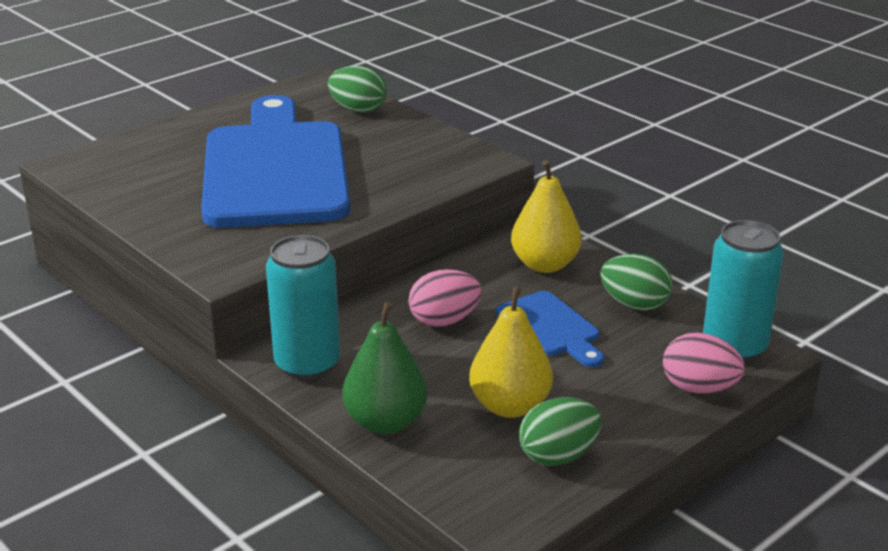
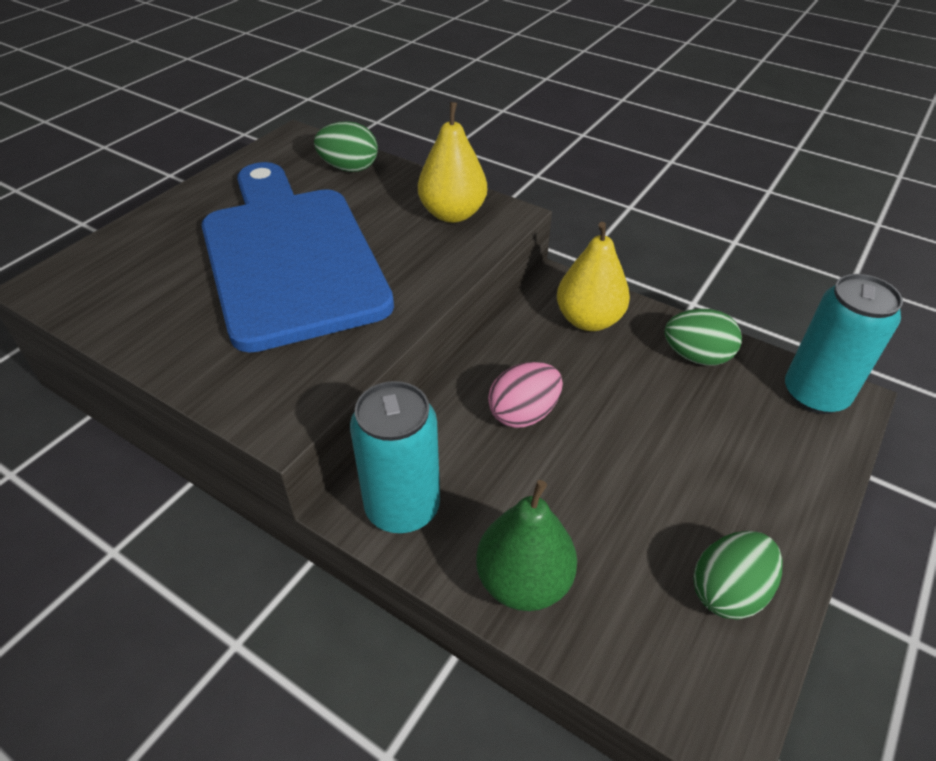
camera: 15 degrees left, 15 degrees up
(510, 406) = (644, 525): yellow pear -> yellow pear (452, 214)
(551, 327) = (633, 402): blue cutting board -> none
(699, 388) = (813, 457): pink egg -> none

